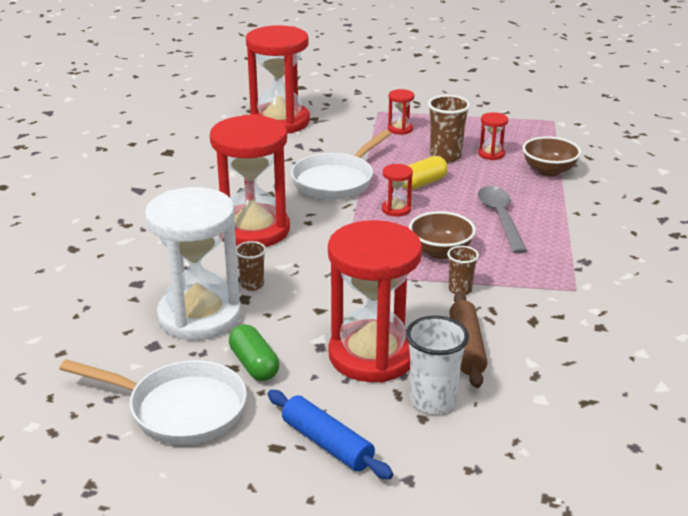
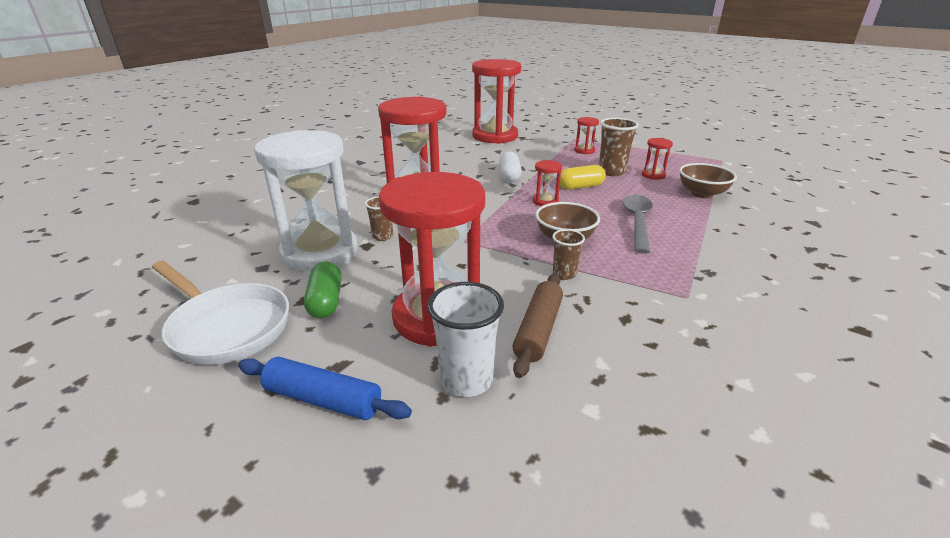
camera: 20 degrees right, 0 degrees up
(327, 443) = (323, 399): blue rolling pin -> blue rolling pin turned 45 degrees counterclockwise
(336, 181) = (509, 176): white pan -> white capsule

